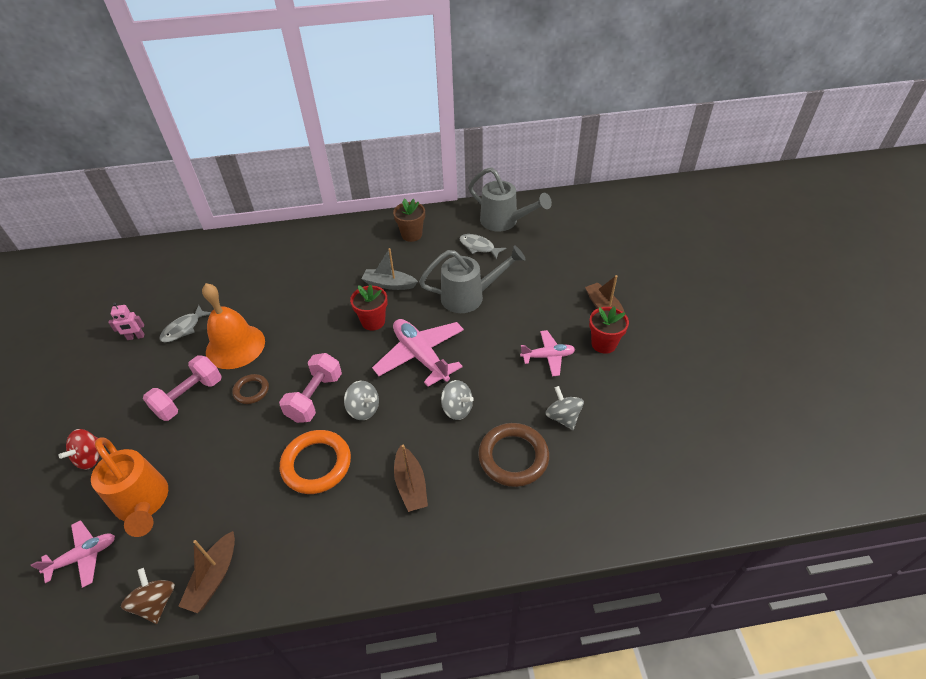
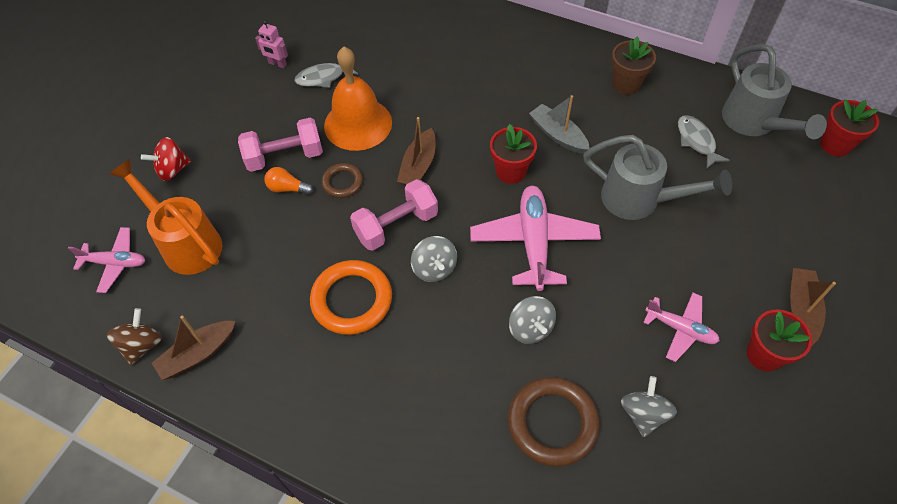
camera: 35 degrees right, 10 degrees up
(143, 503) = (186, 243): orange watering can -> orange watering can turned 135 degrees clockwise
(208, 418) = (287, 188): none -> orange light bulb
(411, 485) = (425, 382): brown boat -> brown boat (418, 166)
(557, 213) = (835, 145): none -> red flower pot

